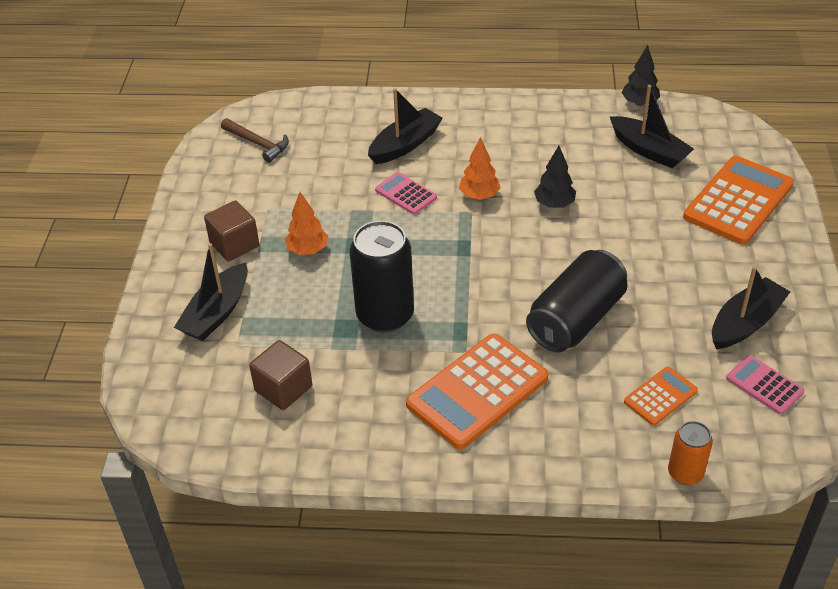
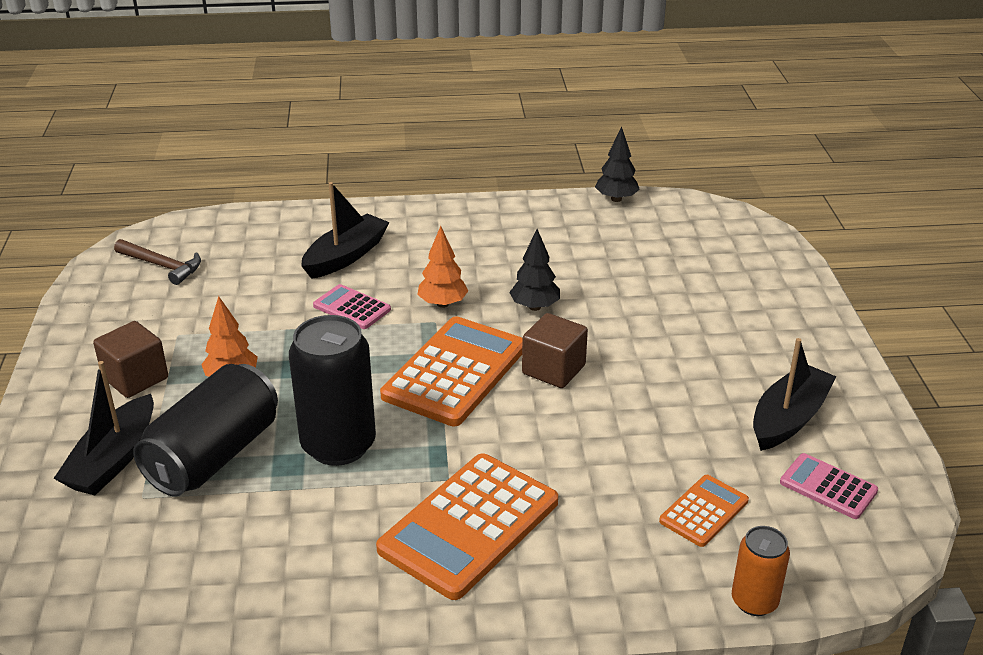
camera: 10 degrees left, 10 degrees down
(283, 388) = (208, 545): brown cube -> brown cube (553, 369)
(576, 319) = (582, 430): black can -> black can (214, 455)
(649, 150) = (636, 245): black boat -> none
(738, 201) = (750, 290): orange calculator -> orange calculator (455, 372)

